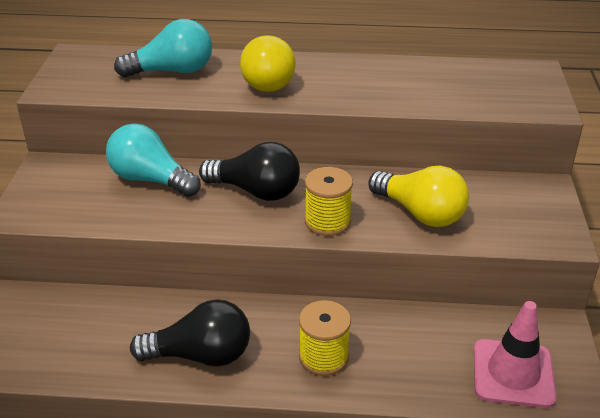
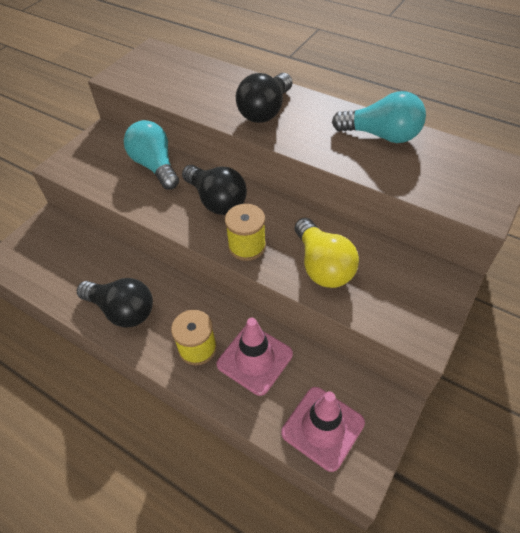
camera: 30 degrees right, 15 degrees up
(173, 71) = (204, 83): turquoise light bulb -> turquoise light bulb (381, 135)
(269, 80) = (265, 111): yellow light bulb -> black light bulb
(395, 342) = (255, 359): none -> pink traffic cone

